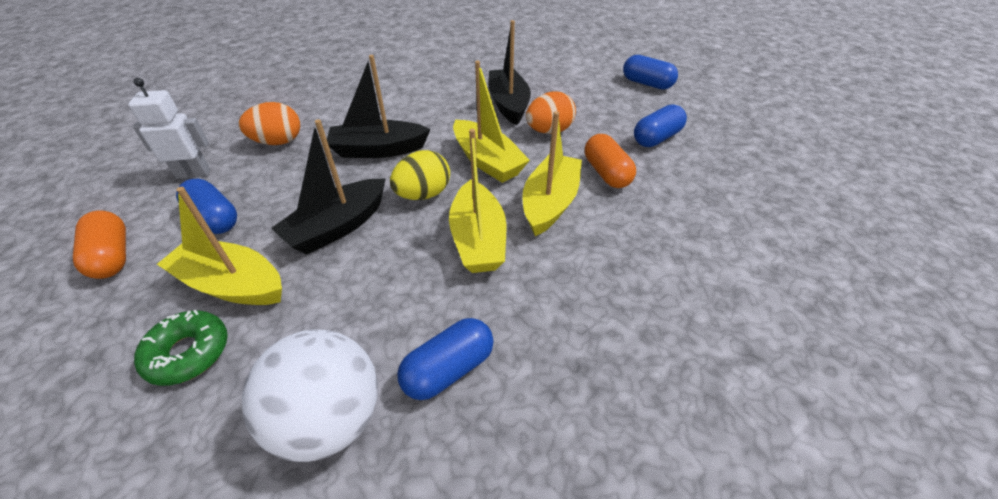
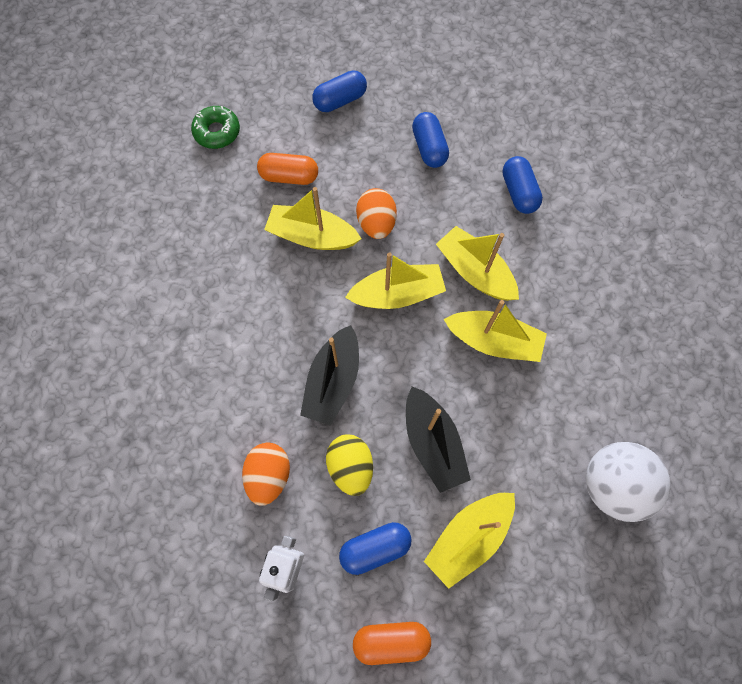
camera: 65 degrees left, 25 degrees up
(188, 353) = (527, 573): green donut -> green donut (217, 132)
(423, 194) = (420, 363): yellow egg -> yellow egg (350, 467)
(448, 369) = (601, 404): blue capsule -> blue capsule (518, 192)
(508, 104) = (312, 236): black boat -> yellow boat
(606, 173) = (457, 212): orange capsule -> orange capsule (289, 176)

